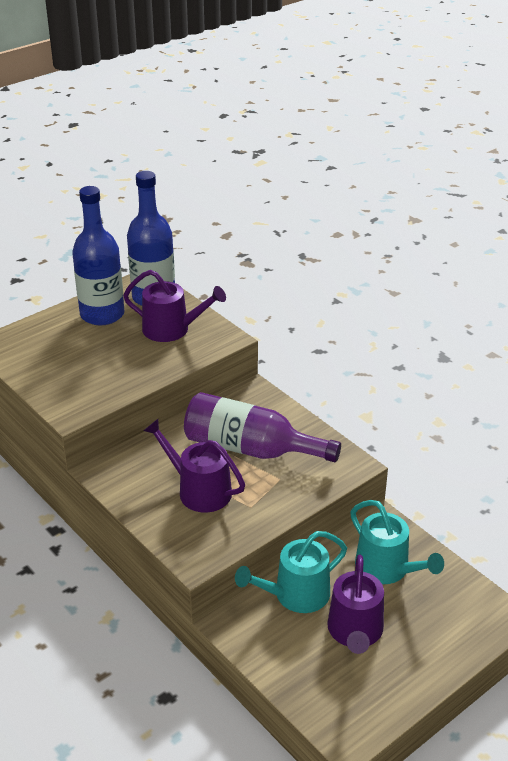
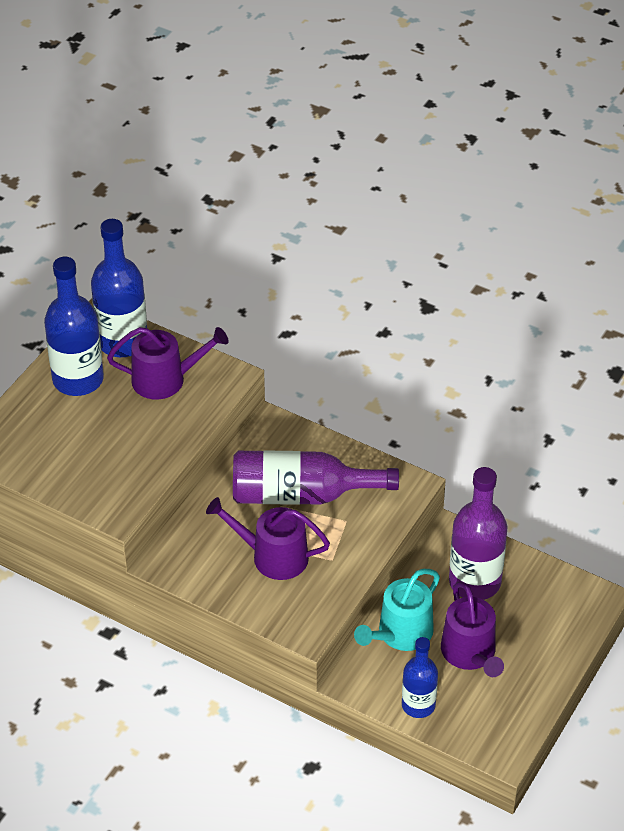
camera: 20 degrees left, 10 degrees up
(282, 665) = (418, 705): none -> blue bottle
(387, 569) = (474, 582): turquoise watering can -> purple bottle

